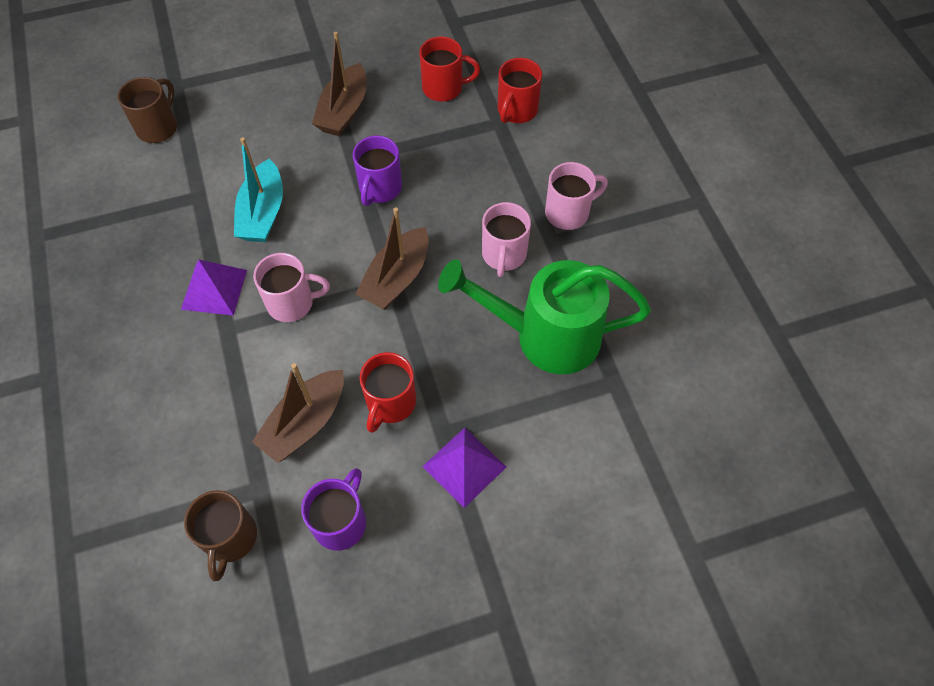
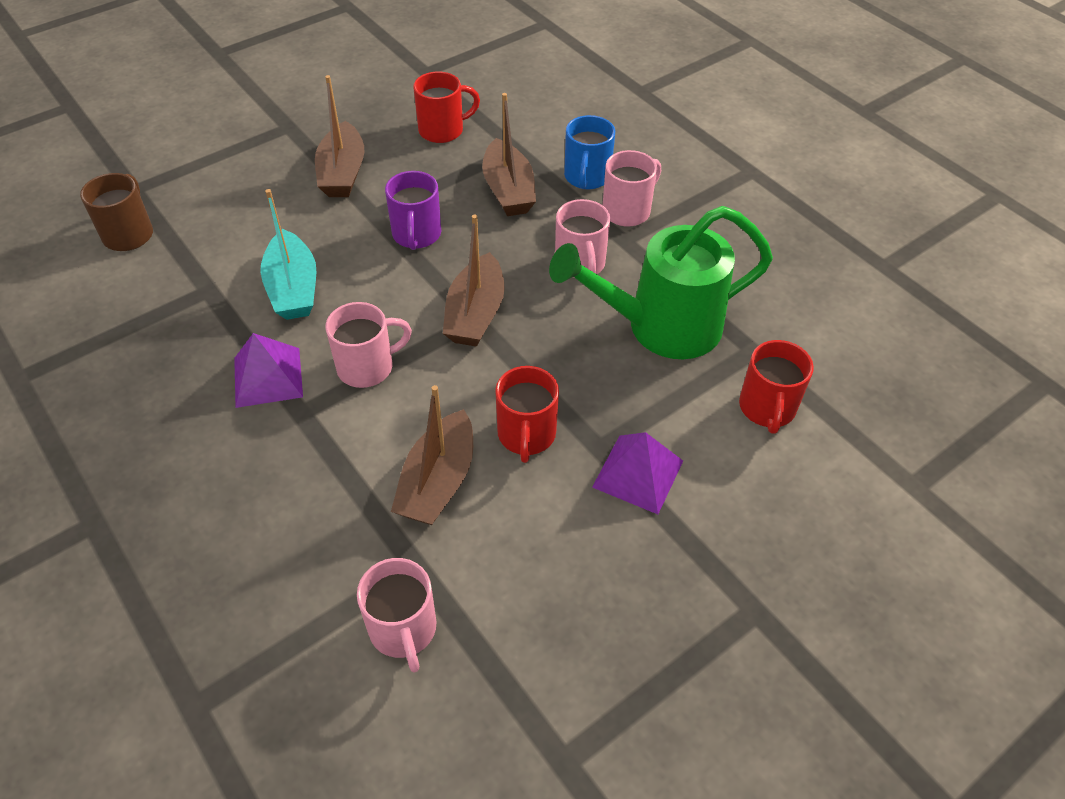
camera: 20 degrees left, 10 degrees down
(230, 538) = (403, 629): brown mug -> pink mug
(341, 522) = (527, 571): purple mug -> none
(474, 164) = (508, 190): none -> brown boat
(516, 110) = (529, 134): red mug -> red mug (767, 408)
(547, 168) = (586, 177): none -> blue mug

